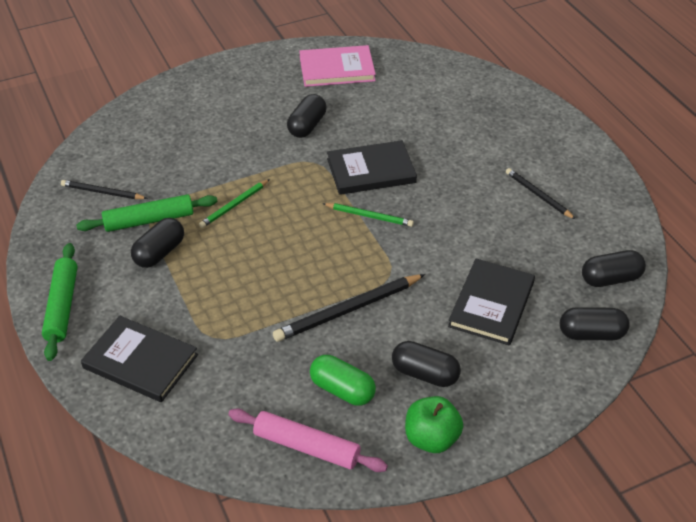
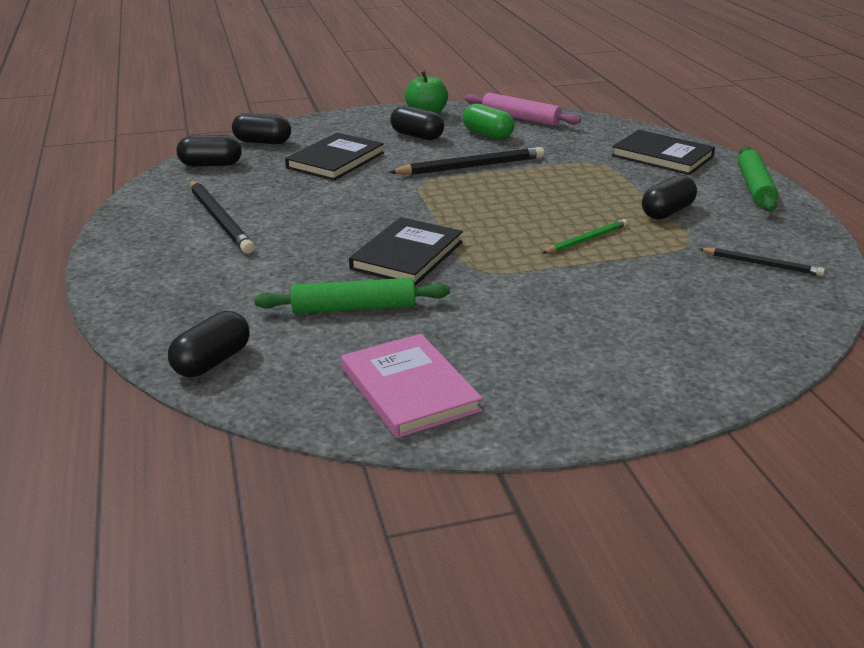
camera: 170 degrees left, 15 degrees down
(149, 220) = (689, 236): green rolling pin -> green rolling pin (353, 308)
(307, 126) = (481, 310): black capsule -> black capsule (212, 362)
(337, 69) = (409, 389): pink book -> pink book turned 60 degrees clockwise
(369, 216) = (426, 219): green pencil -> none
(371, 171) = (407, 255): black book -> black book turned 60 degrees counterclockwise
(538, 195) = (220, 219): black pencil -> black pencil, size x1.66

